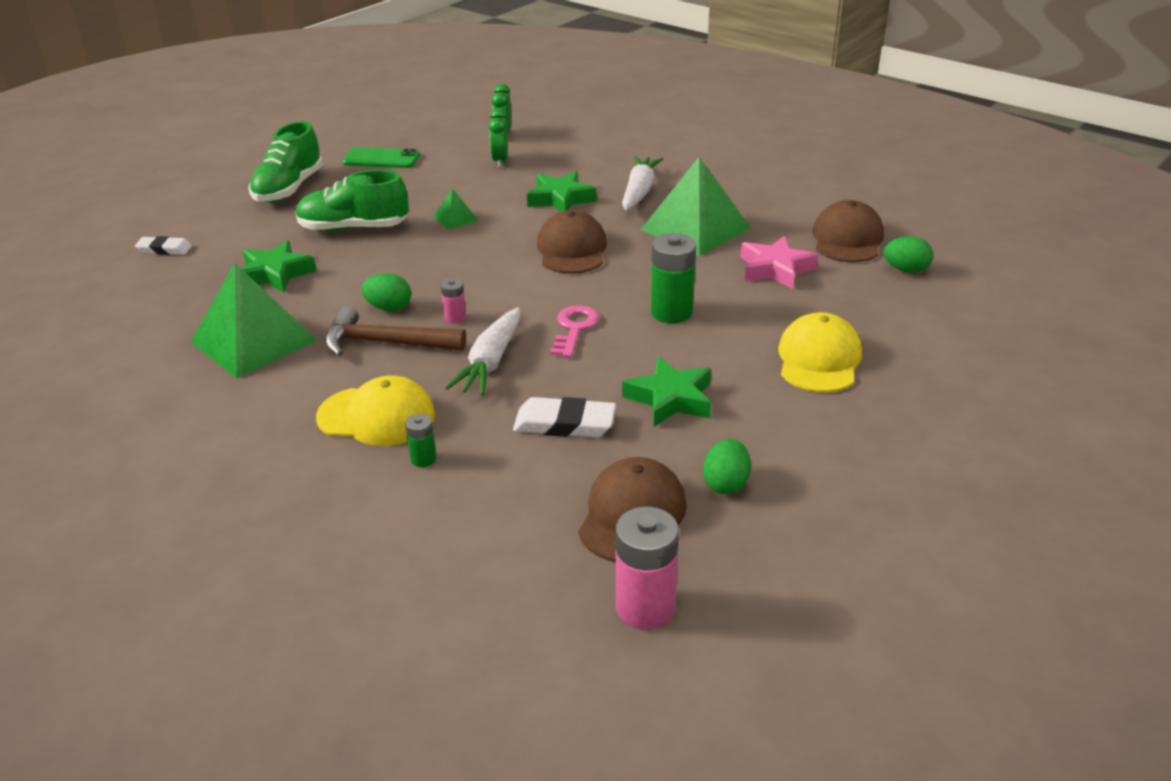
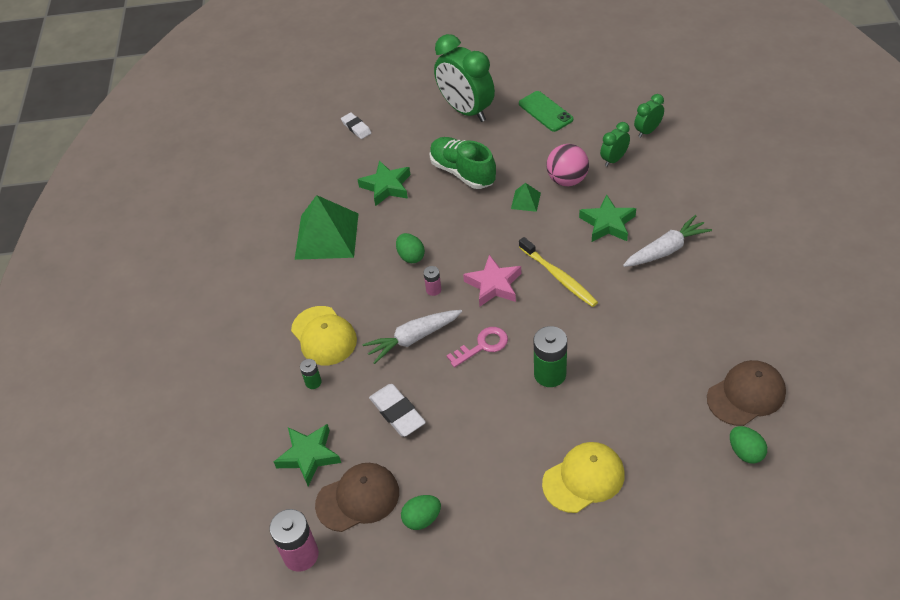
camera: 50 degrees right, 15 degrees up
(289, 189) = (466, 110): green shoe -> green clock
(385, 343) = (381, 284): brown hammer -> none
(475, 190) = (567, 180): none -> pink ball
(572, 249) = (559, 277): brown cap -> yellow toothbrush
(670, 399) = (467, 439): green star -> green star (309, 456)
(695, 229) = (657, 311): green pyramid -> none
(775, 269) = (659, 385): pink star -> pink star (494, 285)

